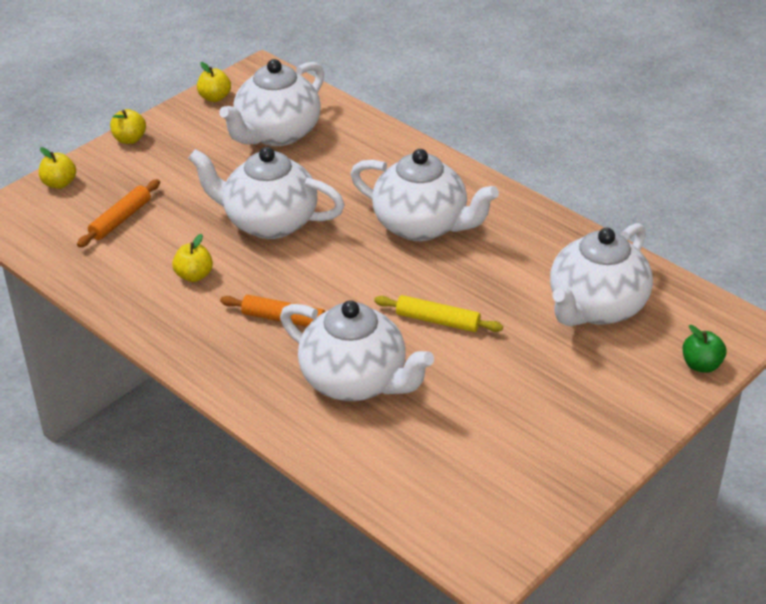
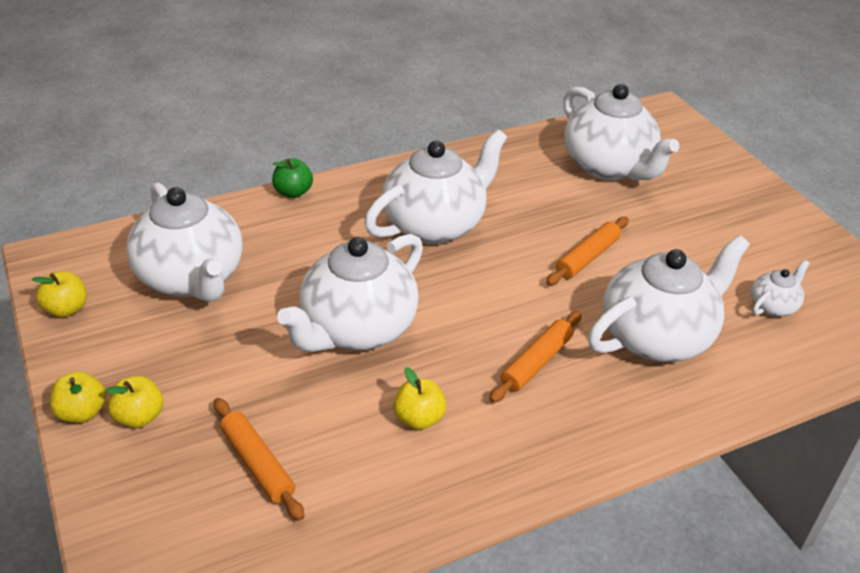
camera: 70 degrees left, 0 degrees up
(59, 183) = (121, 515): yellow apple -> yellow apple (139, 417)
(437, 321) = (587, 257): yellow rolling pin -> orange rolling pin
(446, 451) = (773, 306): none -> white teapot
(701, 365) = (700, 142): green apple -> green apple (293, 192)

